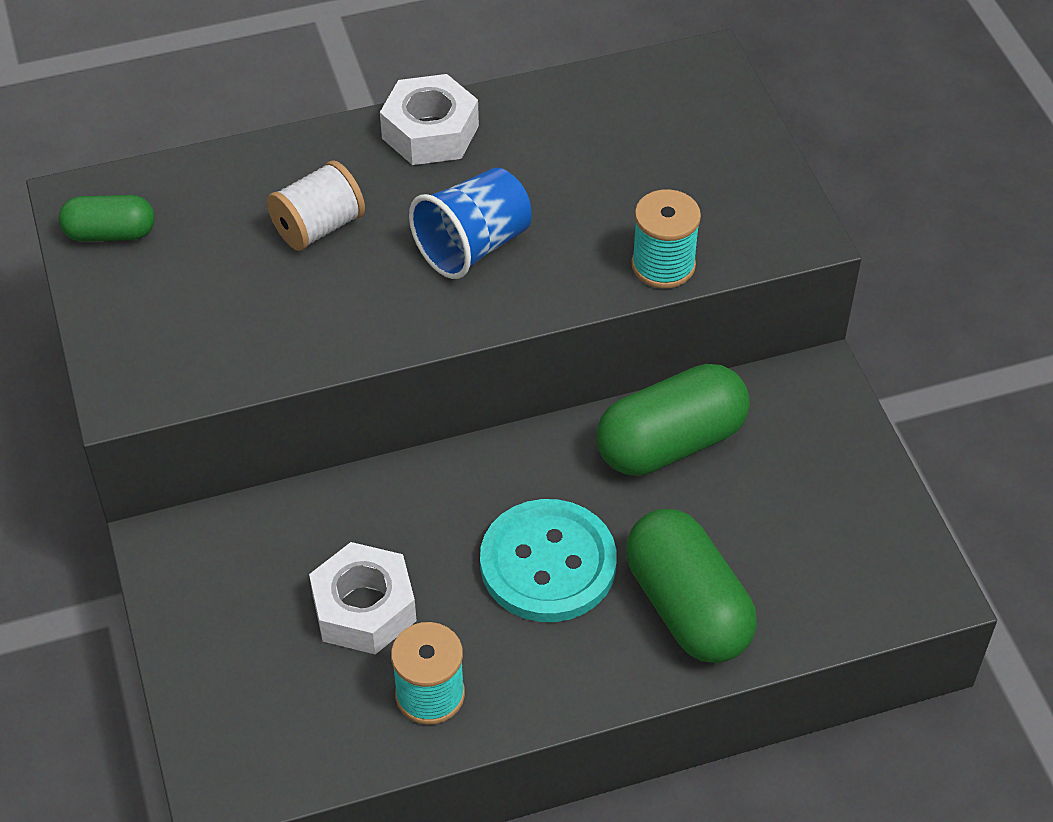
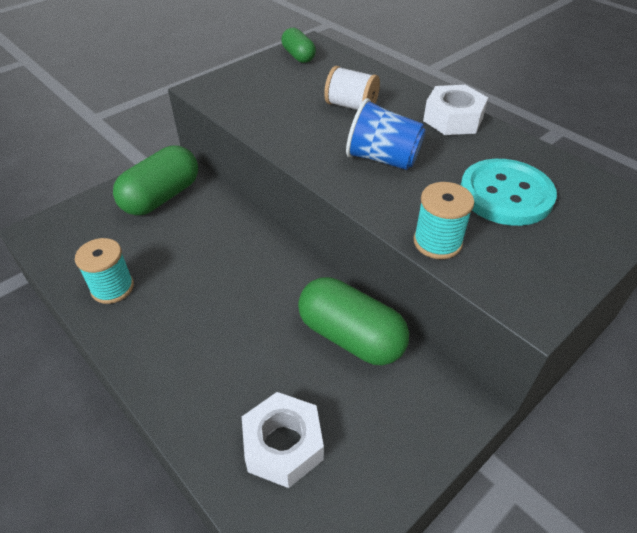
camera: 65 degrees right, 5 degrees down
(364, 608) = (162, 242): white nut -> white nut (283, 445)
(548, 564) = (224, 308): turquoise button -> turquoise button (505, 194)
(687, 607) = (220, 392): green capsule -> green capsule (161, 197)

